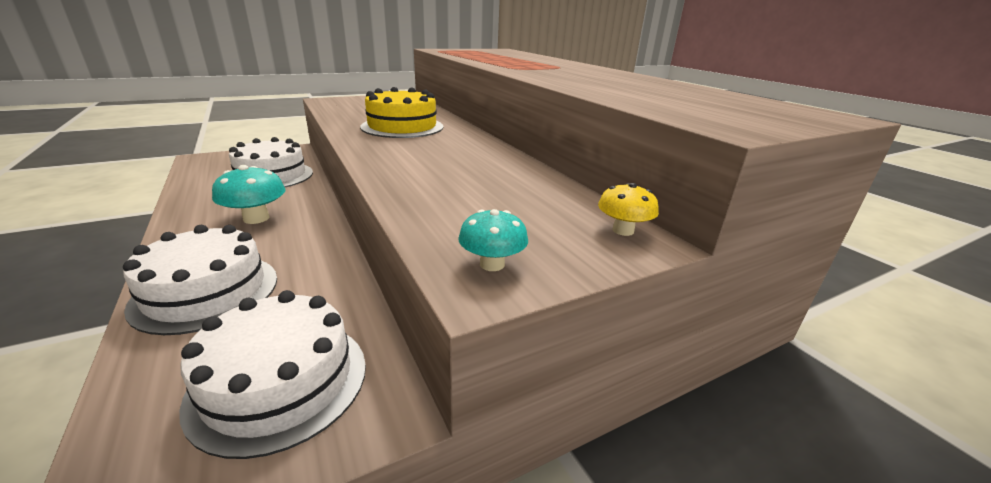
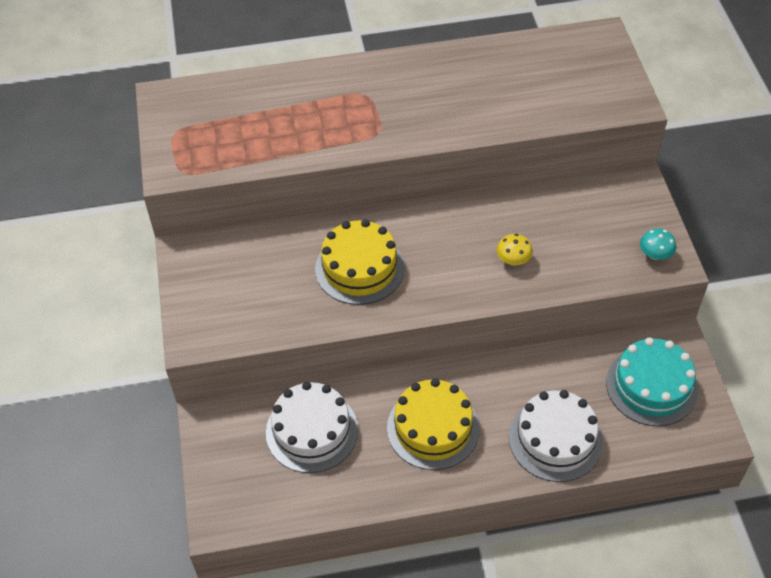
camera: 70 degrees left, 25 degrees up
(256, 218) = (433, 428): turquoise mushroom -> yellow cake
(279, 381) = (651, 386): white cake -> turquoise cake
(623, 230) = (625, 186): yellow mushroom -> yellow mushroom (513, 260)

